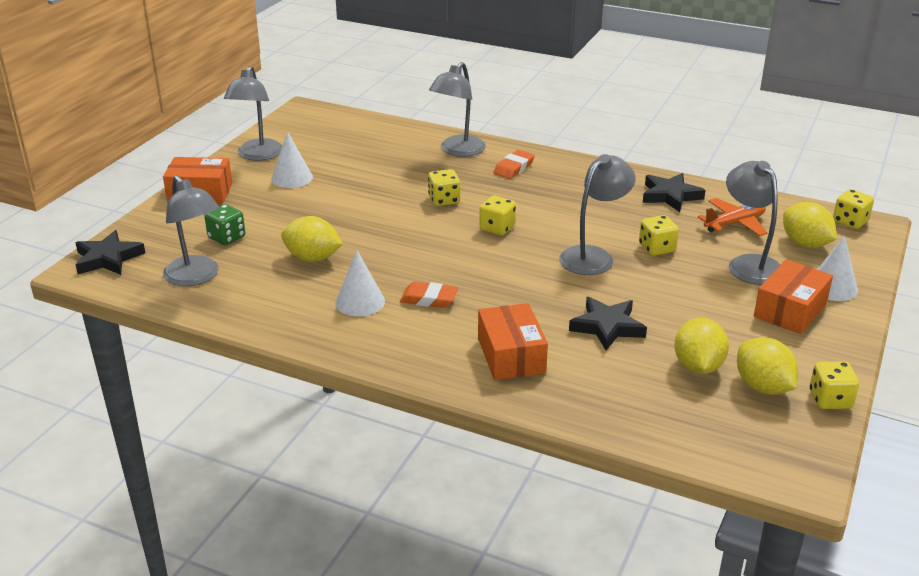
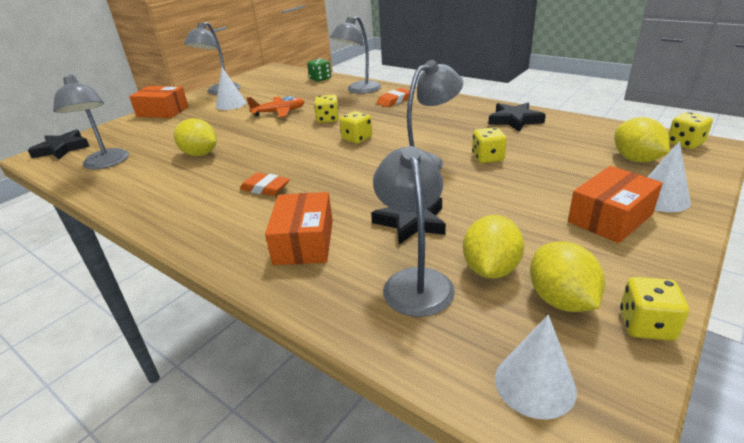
camera: 15 degrees right, 0 degrees up
(226, 237) = (153, 138): green dice -> green dice (320, 79)
(360, 302) = (208, 187): white cone -> white cone (534, 384)
(734, 224) = (568, 141): orange plane -> orange plane (279, 112)
(749, 264) = (574, 174): grey lamp -> grey lamp (415, 281)

